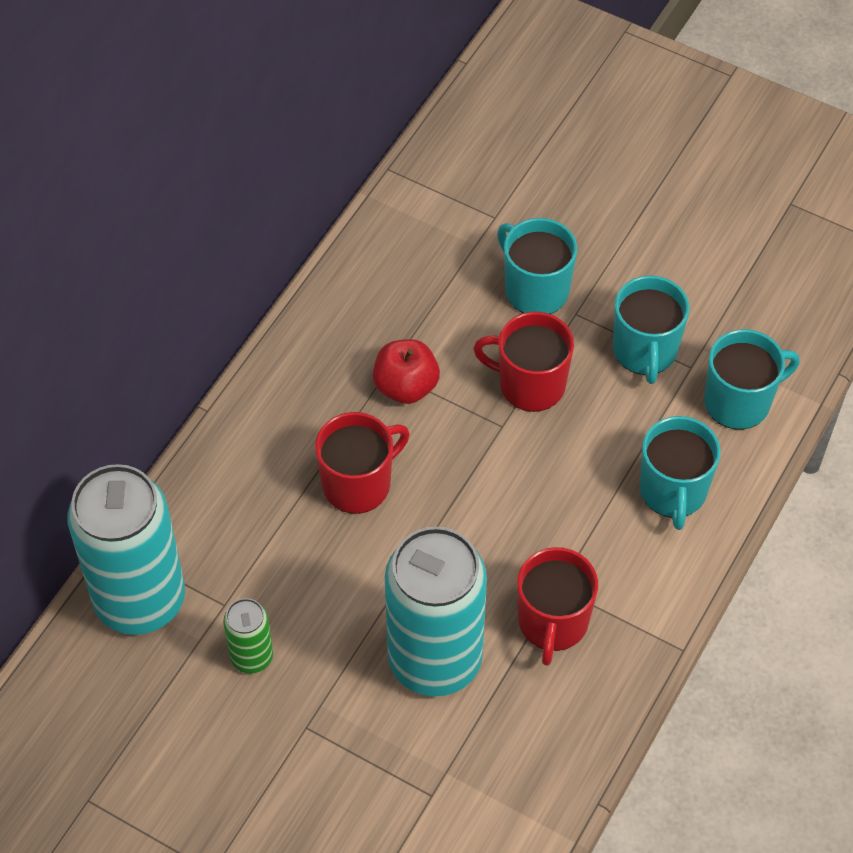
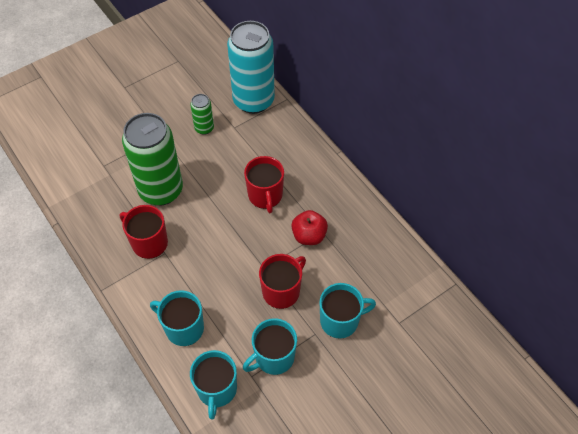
camera: 115 degrees right, 0 degrees up
(435, 660) = (161, 190): turquoise can -> green can
(645, 351) = (273, 357): turquoise mug -> turquoise mug turned 60 degrees counterclockwise

